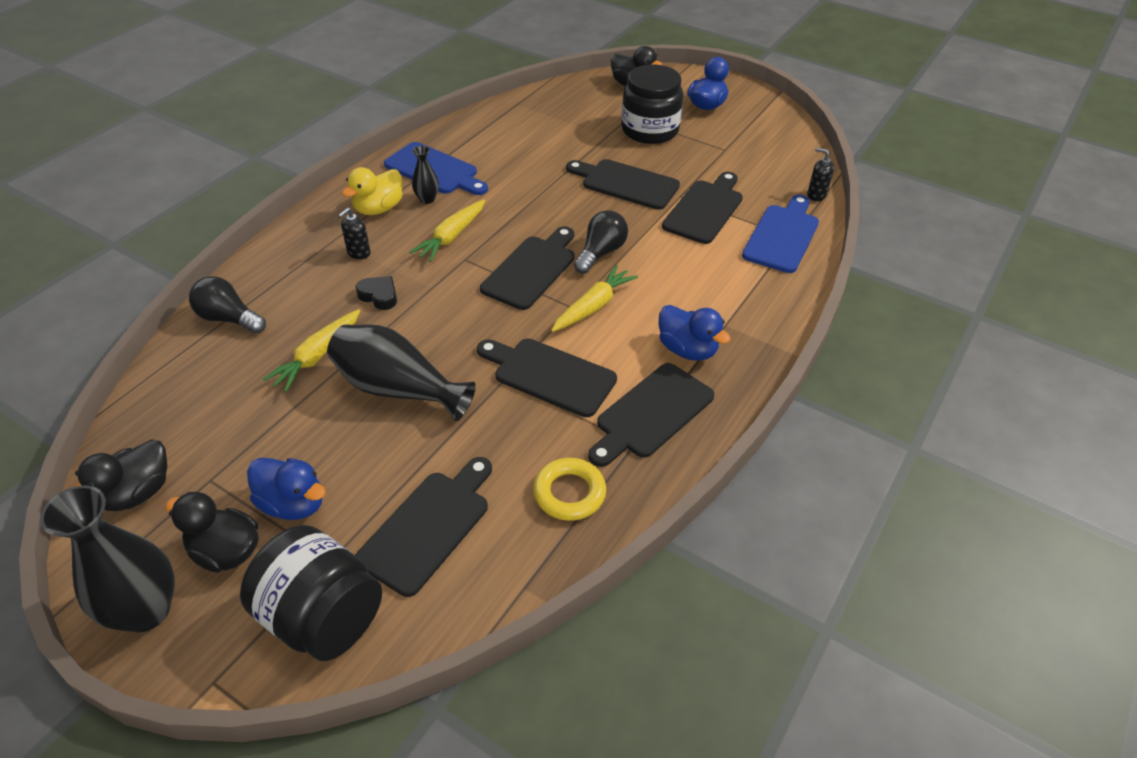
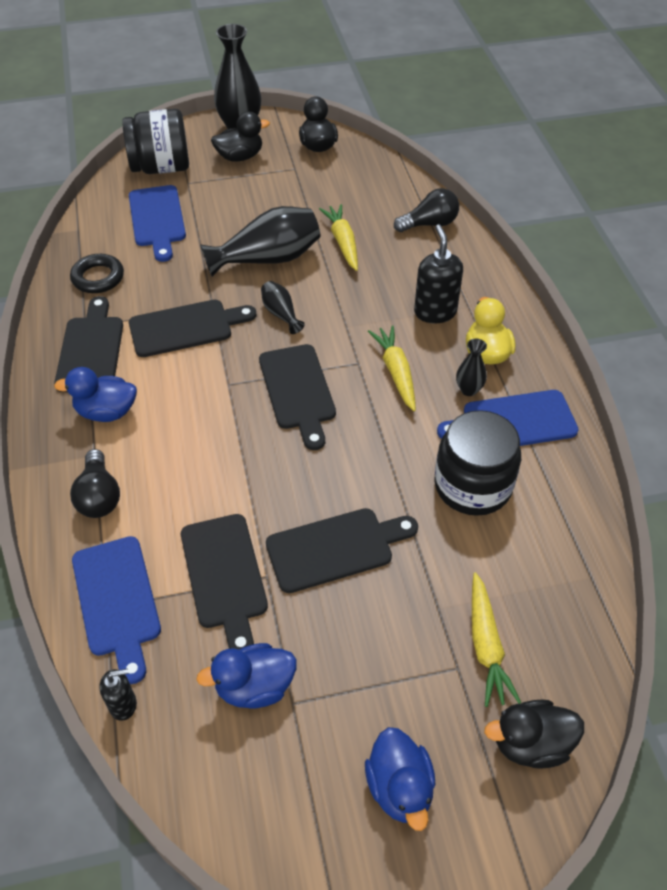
camera: 135 degrees right, 5 degrees up
(293, 504) = (239, 186): blue duck -> blue duck (254, 687)
(358, 253) = (435, 312): black soap dispenser -> black soap dispenser, size x1.72
(379, 296) = (369, 296): black heart -> none
(428, 526) = (157, 219): black cutting board -> blue cutting board
(462, 331) = (281, 314): none -> black vase
(569, 493) = (98, 277): yellow ring -> black ring
(593, 306) = (214, 395): yellow carrot -> yellow carrot (486, 645)
(601, 253) = (264, 447): black light bulb -> black light bulb (99, 496)
(650, 130) = (408, 662): black jar -> black jar (472, 485)

